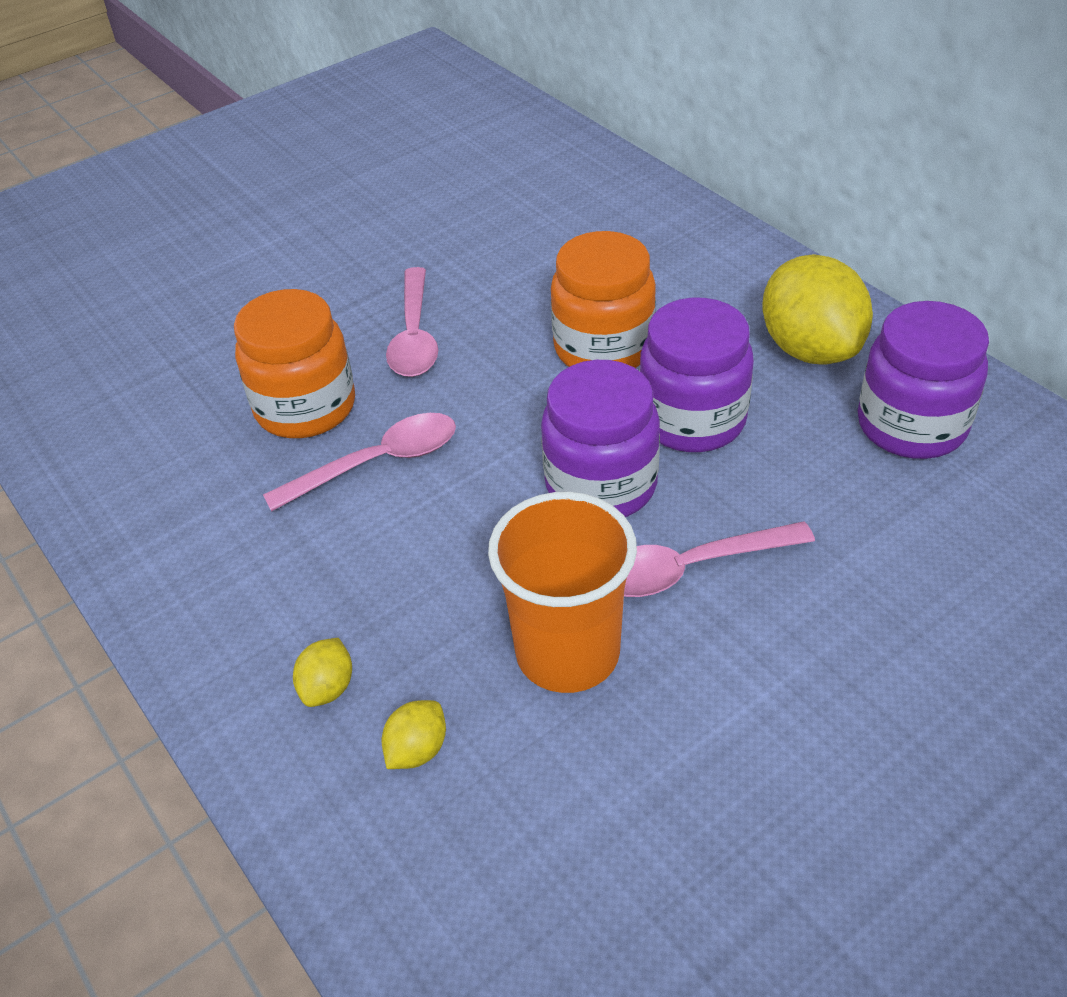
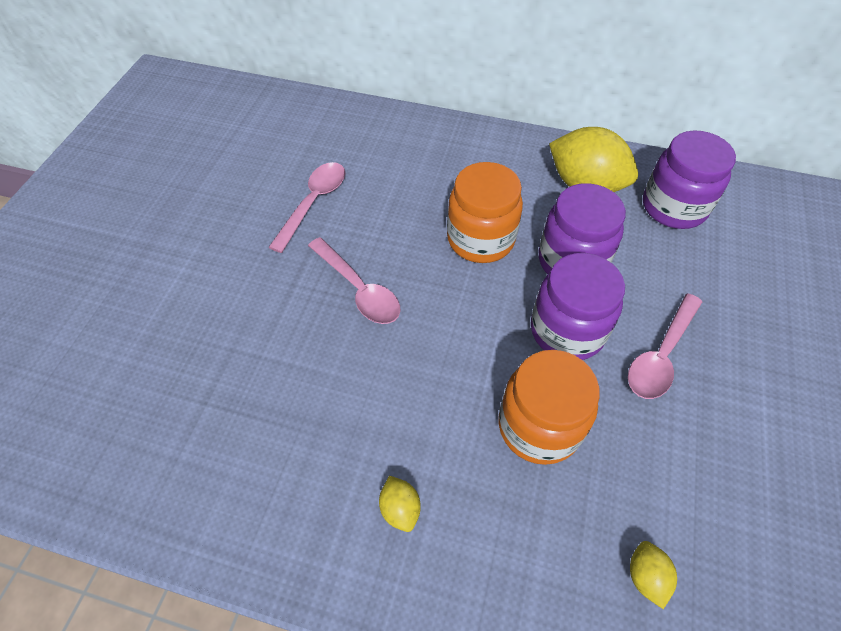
camera: 40 degrees left, 10 degrees up
(305, 407) = (338, 381): orange jar -> orange jar (539, 426)
(328, 687) = (555, 575): yellow lemon -> yellow lemon (400, 509)
(377, 463) = (426, 394): pink spoon -> pink spoon (313, 203)
(567, 653) = (656, 451): orange cup -> none

